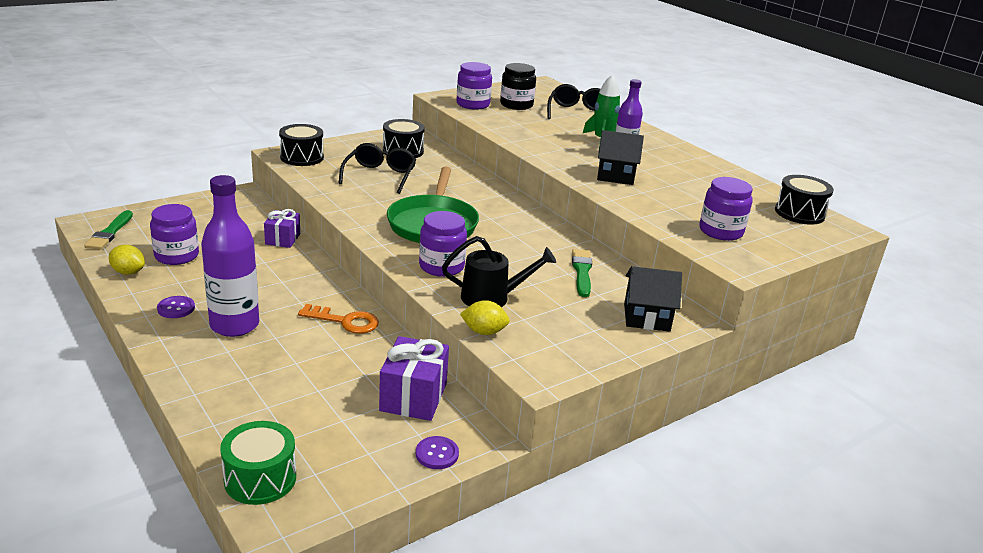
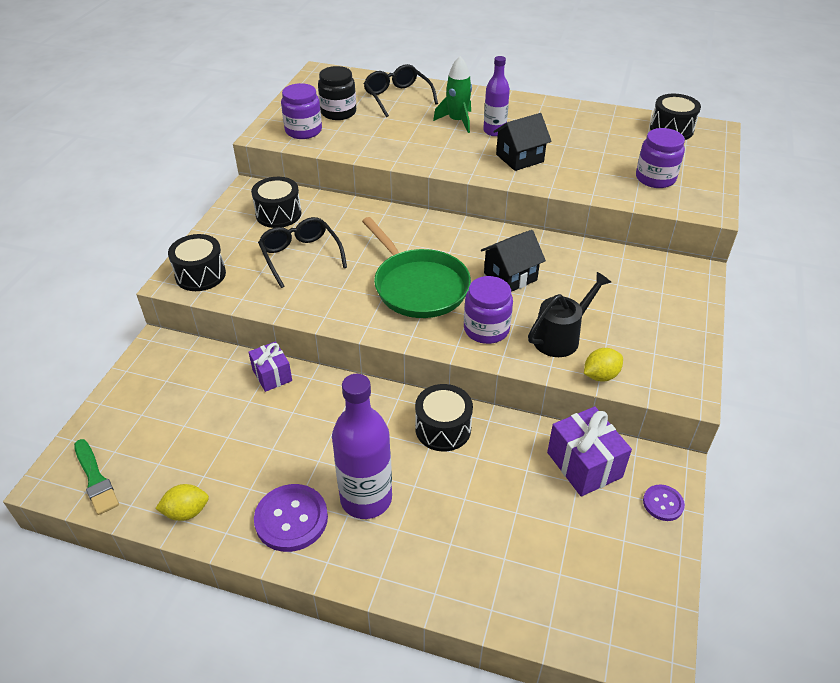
camera: 35 degrees left, 15 degrees up
(176, 308) = (291, 519): purple button -> purple button, size x1.80
(177, 256) = (204, 460): purple jar -> none
(260, 479) = (591, 627): green drum -> none
(345, 321) = (443, 428): orange key -> black drum
(582, 271) = (580, 268): green brush -> none
(646, 317) = (671, 286): black house -> black house (510, 276)

